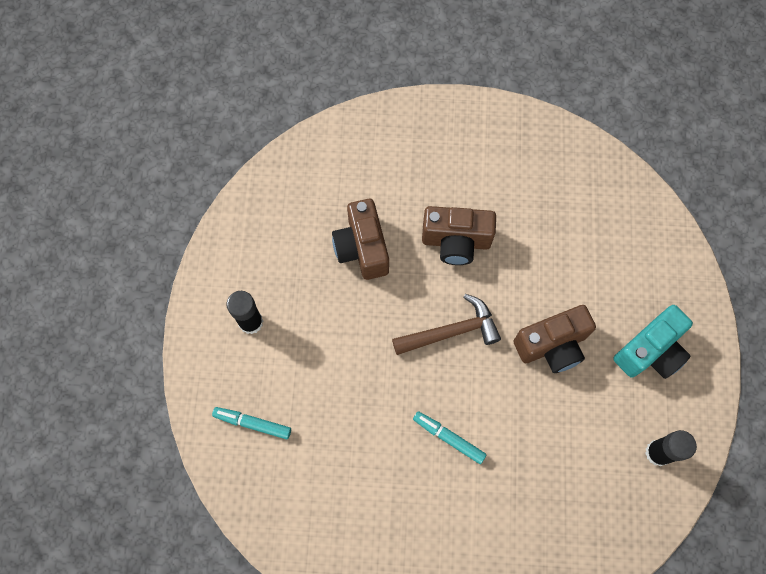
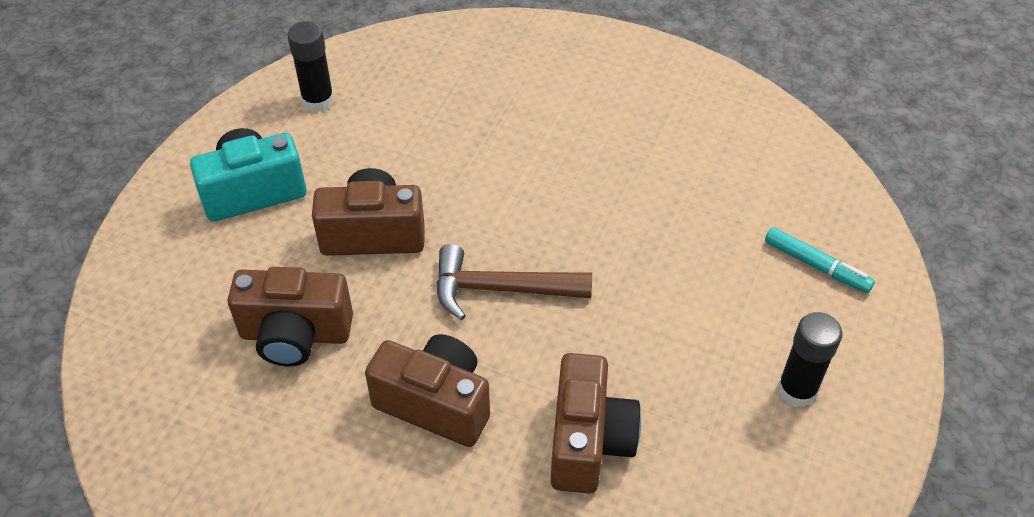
camera: 160 degrees left, 20 degrees down
(448, 438) = (559, 180): turquoise marker -> none
(558, 256) = (295, 335): none -> brown camera

